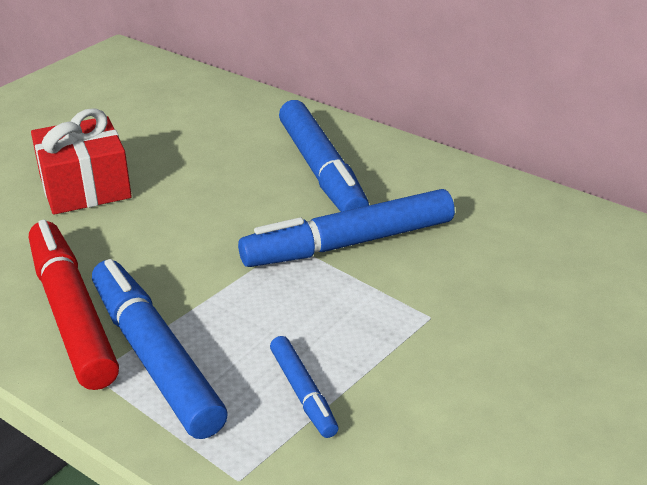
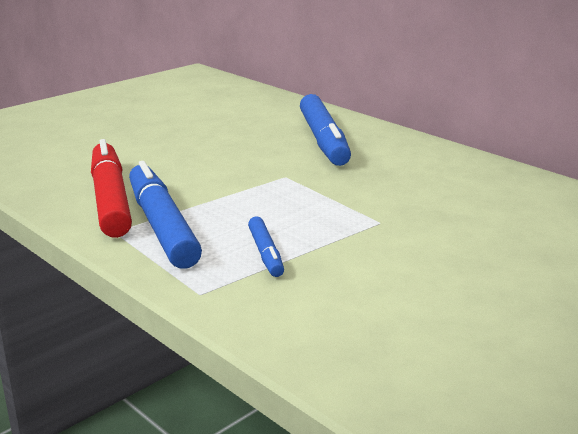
camera: 10 degrees right, 10 degrees down
(85, 187) = (144, 137): red gift -> none
(349, 243) = (331, 179): blue marker -> none

